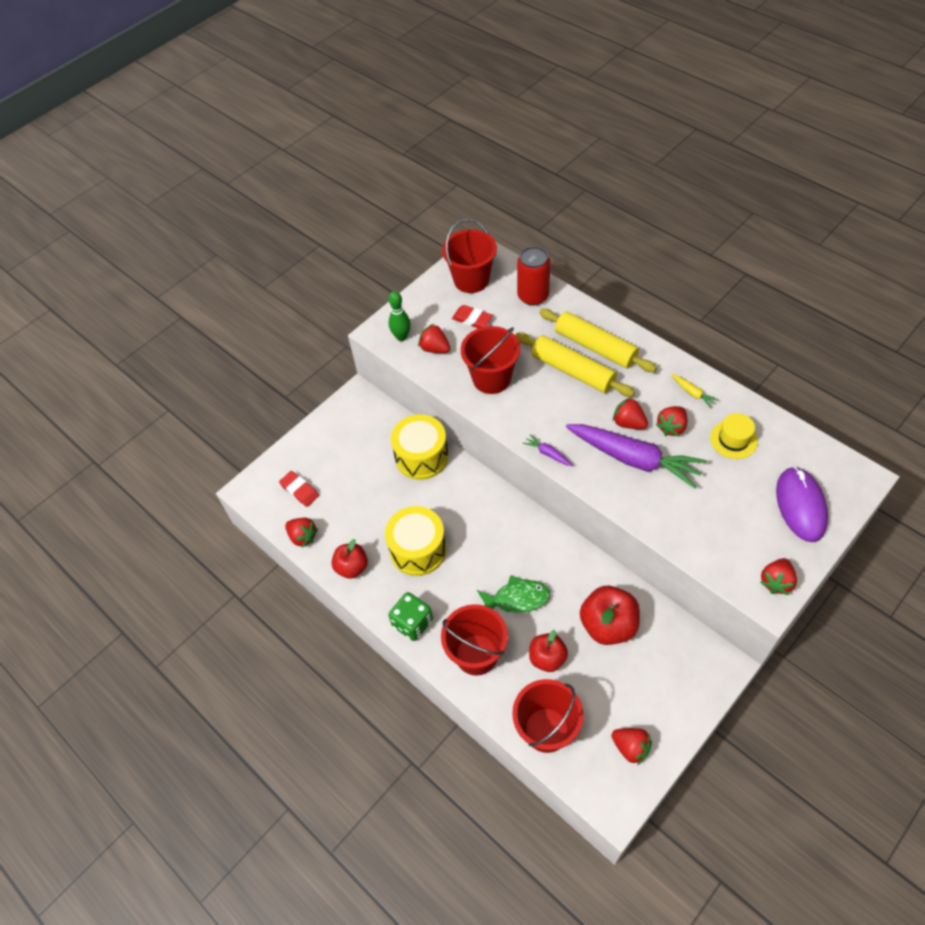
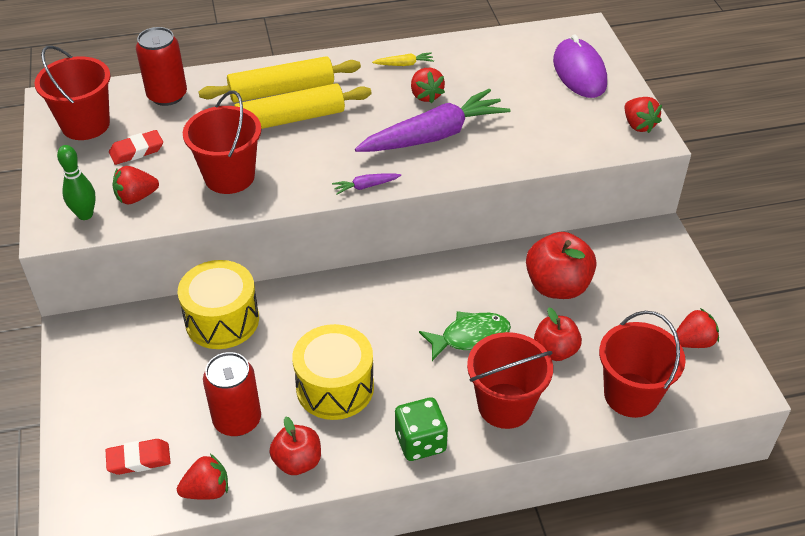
camera: 60 degrees left, 10 degrees down
(358, 517) = (237, 420): none -> red can
(517, 599) = (470, 337): green fish -> green fish turned 45 degrees clockwise
(628, 423) = (391, 117): red strawberry -> none
(733, 439) = (478, 69): yellow hat -> none
(800, 506) = (579, 72): purple mouse -> purple mouse turned 45 degrees clockwise

